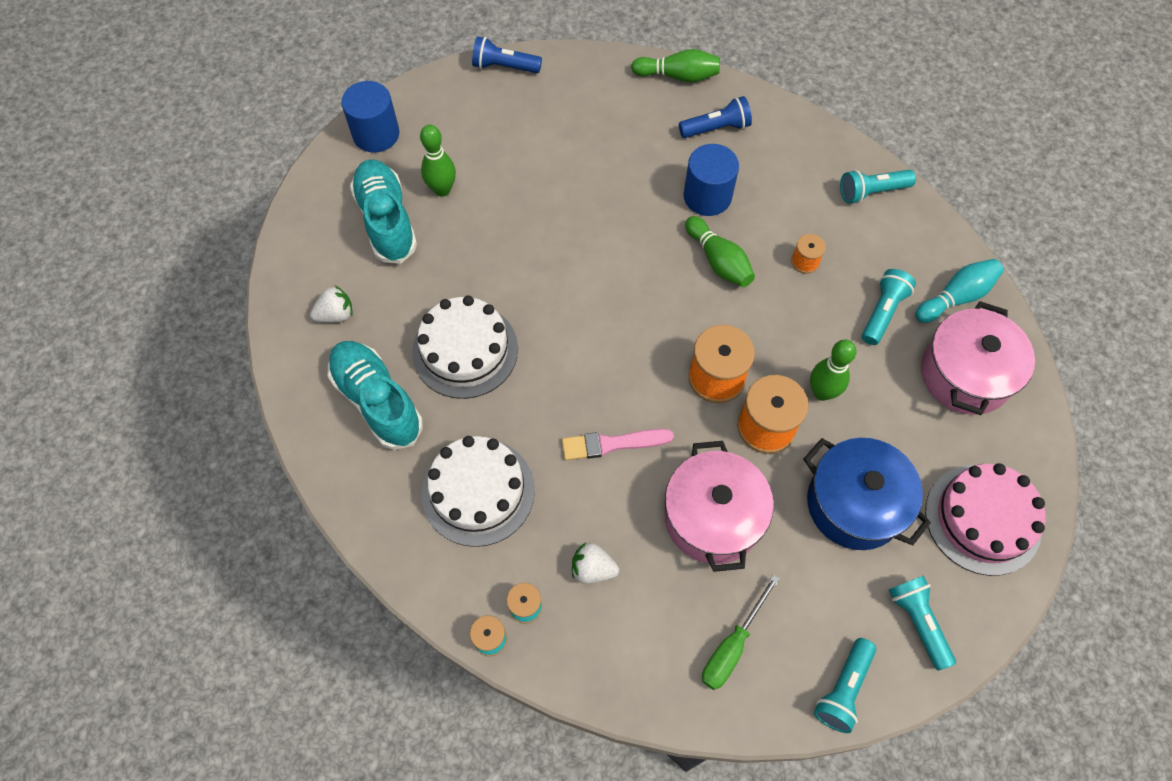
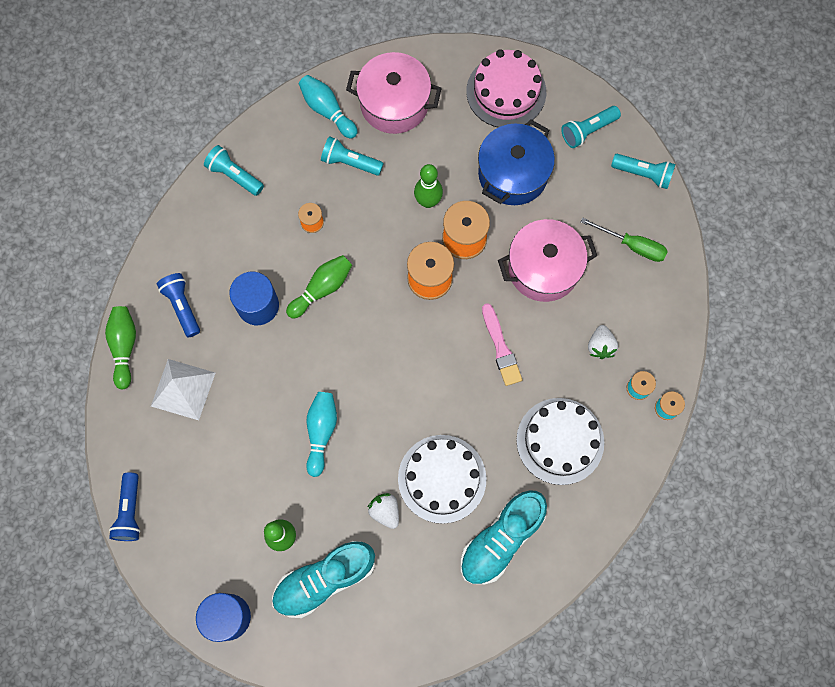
camera: 100 degrees left, 10 degrees up
(336, 314) = (428, 598): white strawberry -> white strawberry (385, 511)
(547, 238) = (321, 432): none -> turquoise bowling pin
(622, 120) = (183, 389): none -> white pyramid
(872, 192) = (234, 175): turquoise flashlight -> turquoise flashlight turned 150 degrees clockwise

